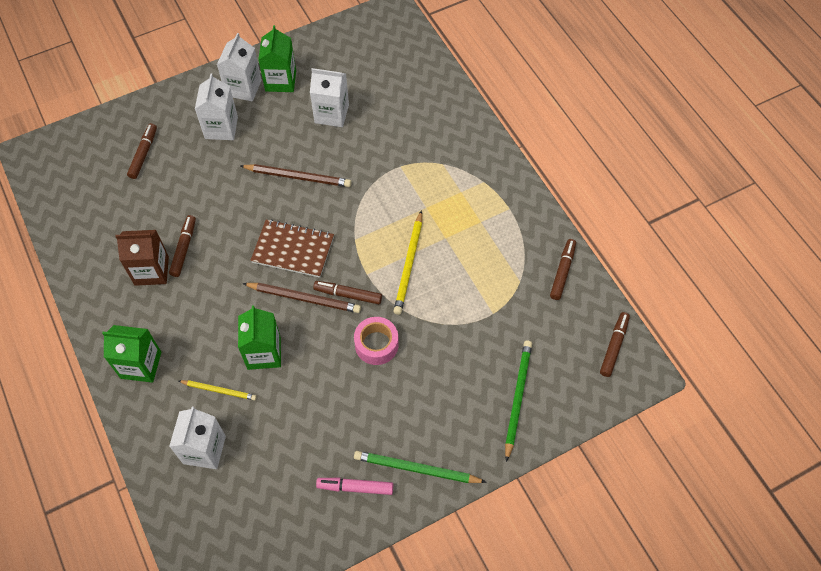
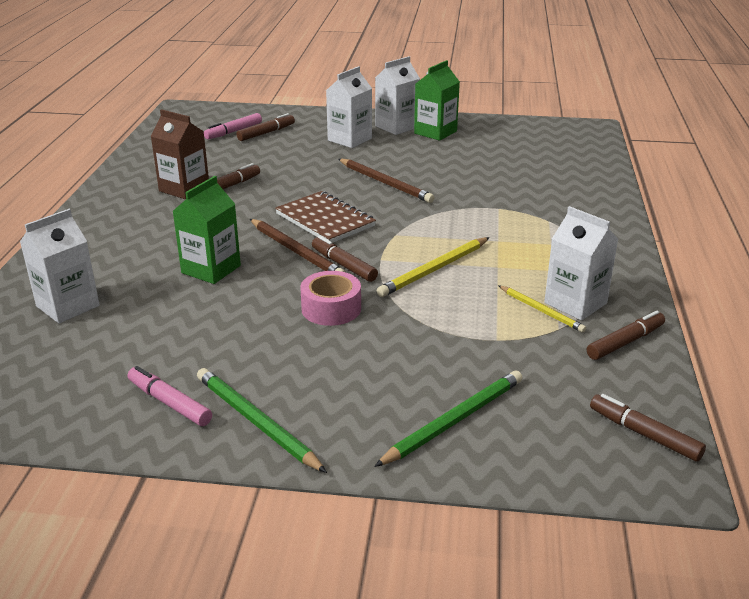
camera: 35 degrees right, 30 degrees down
(113, 166) = (233, 131): none -> pink marker
(141, 365) = (96, 234): green carton -> none
(219, 390) = (137, 275): yellow pencil -> yellow pencil (541, 311)
(331, 114) = (462, 161): white carton -> white carton (575, 303)
(614, 346) = (644, 434): brown marker -> brown marker turned 105 degrees counterclockwise

